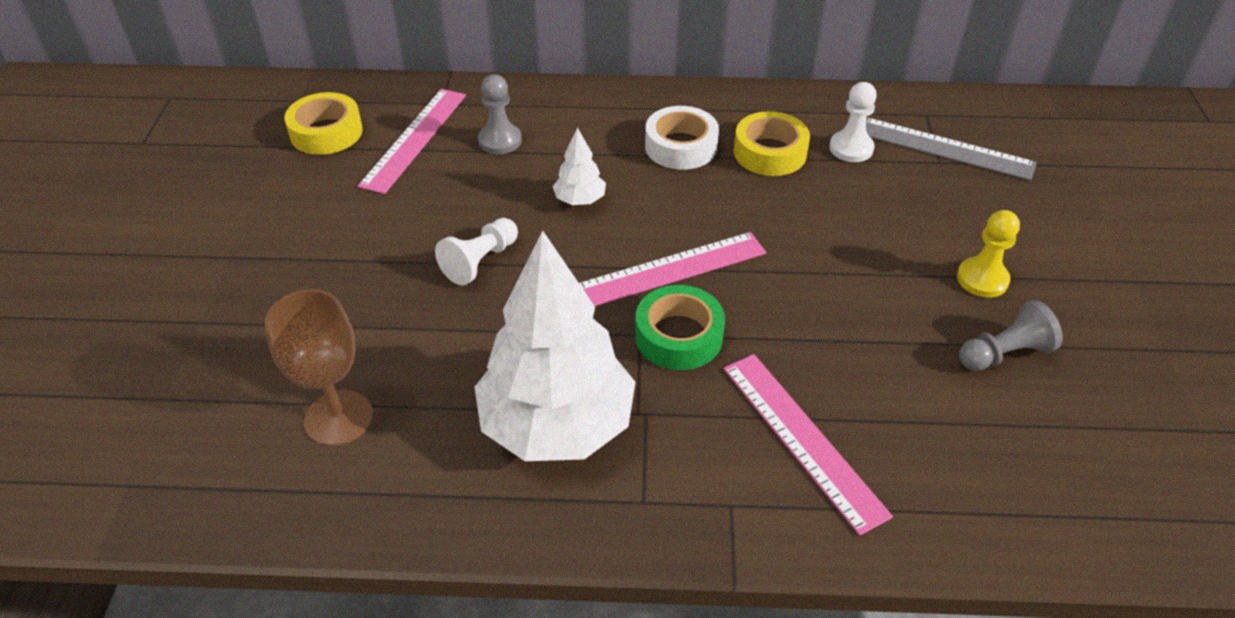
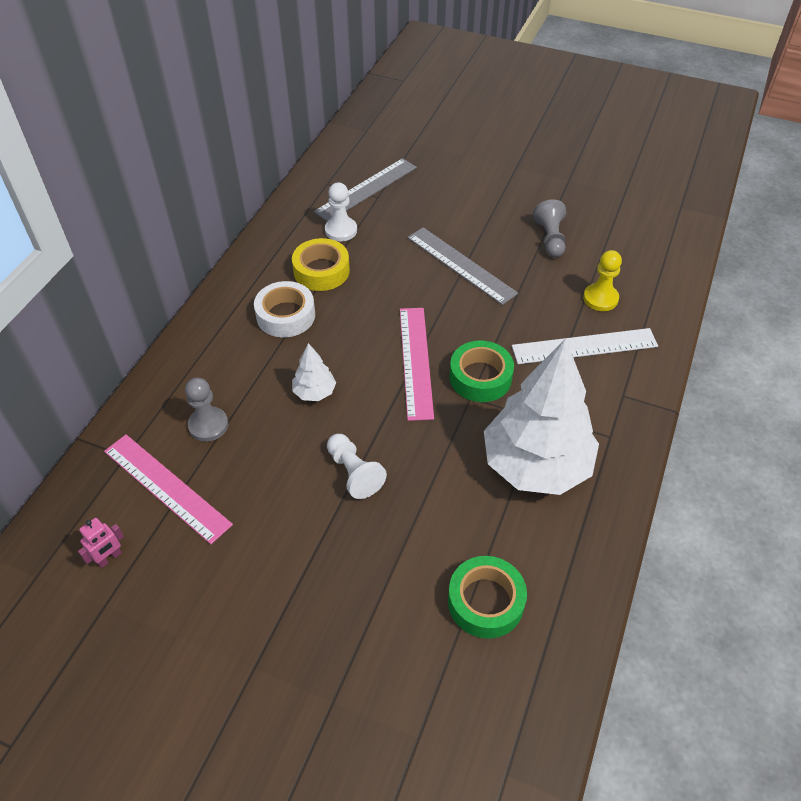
camera: 70 degrees left, 5 degrees up
(326, 132) = (109, 558): yellow tape -> pink robot
(338, 418) = (485, 601): brown goblet -> green tape
(803, 438) = (584, 346): pink ruler -> white ruler
(872, 270) = (461, 265): none -> grey ruler
(982, 279) = (490, 223): yellow pawn -> yellow pawn (600, 298)

